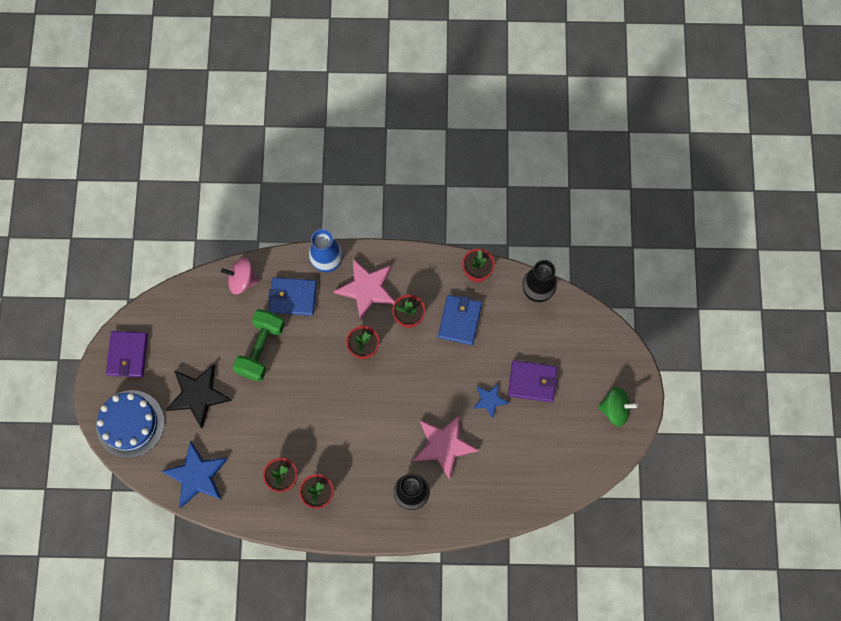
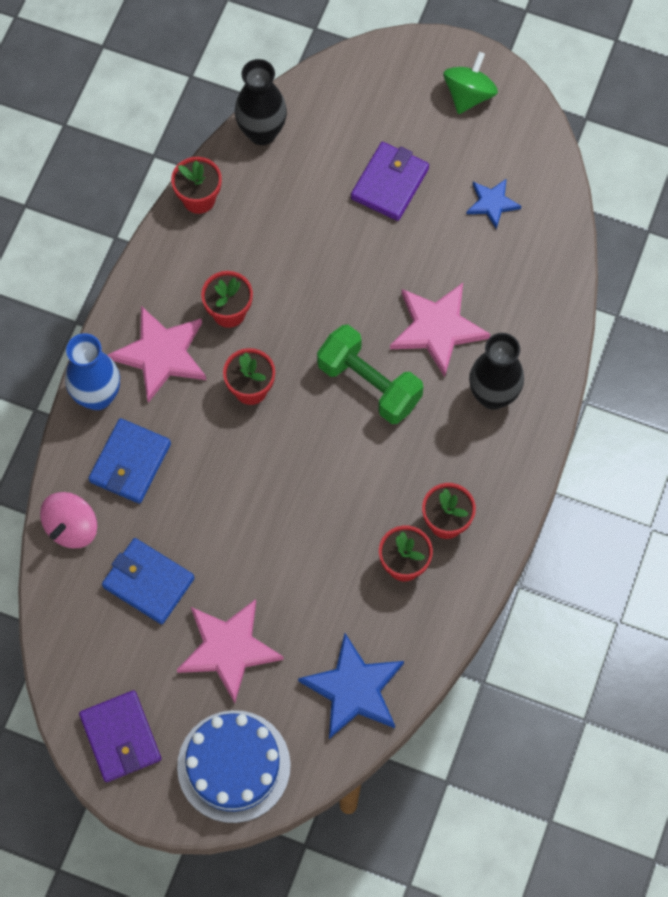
camera: 70 degrees left, 5 degrees down
(128, 355) = (120, 737): purple wallet -> purple wallet turned 45 degrees clockwise
(198, 395) = (228, 649): black star -> pink star
(261, 349) = (193, 534): green dumbbell -> green dumbbell (369, 384)
(459, 320) = (262, 246): blue wallet -> blue wallet (148, 582)
(489, 400) = (394, 247): blue star -> blue star (492, 203)

